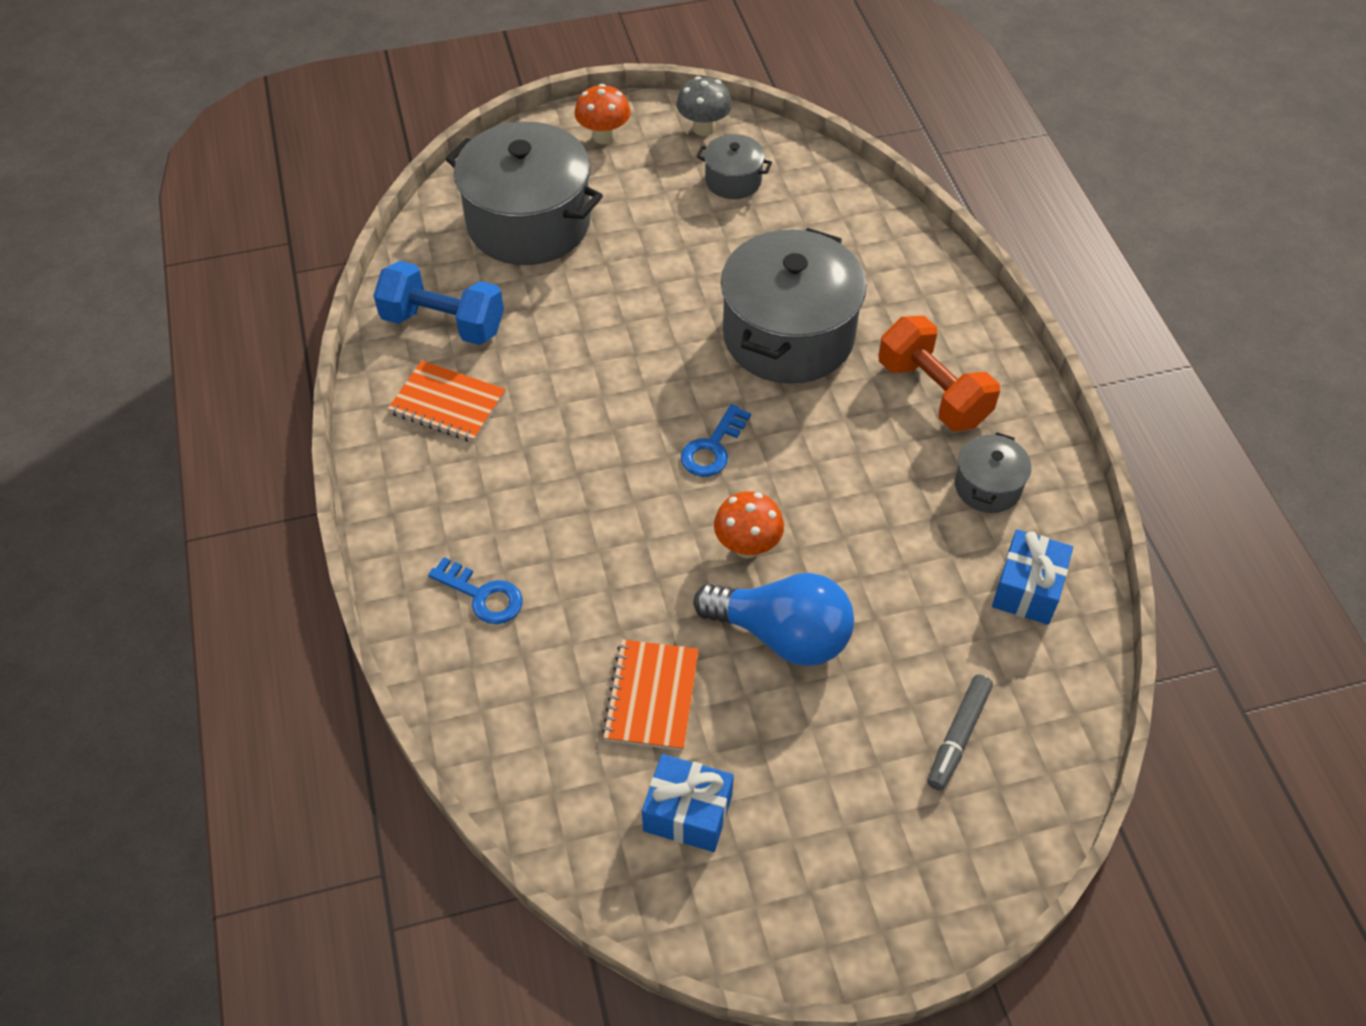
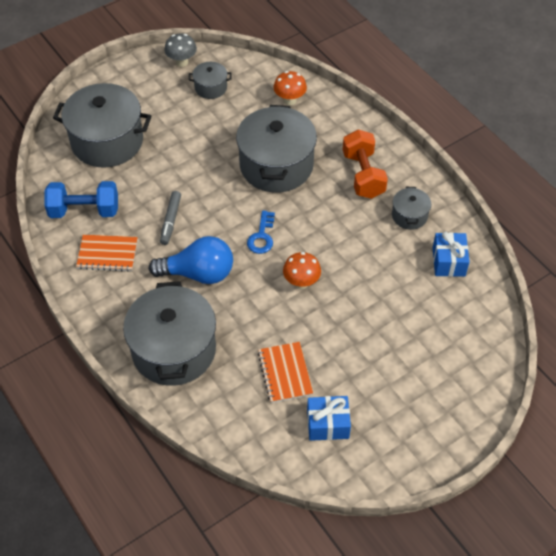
camera: 20 degrees left, 0 degrees up
(483, 595) = (174, 350): blue key -> grey pot
(603, 136) = (127, 81): orange mushroom -> orange mushroom (289, 100)
(782, 635) = (338, 321): blue light bulb -> blue light bulb (198, 273)
(933, 393) = (363, 175): orange dumbbell -> orange dumbbell turned 45 degrees clockwise
(958, 736) = (443, 344): grey marker -> grey marker (170, 221)

